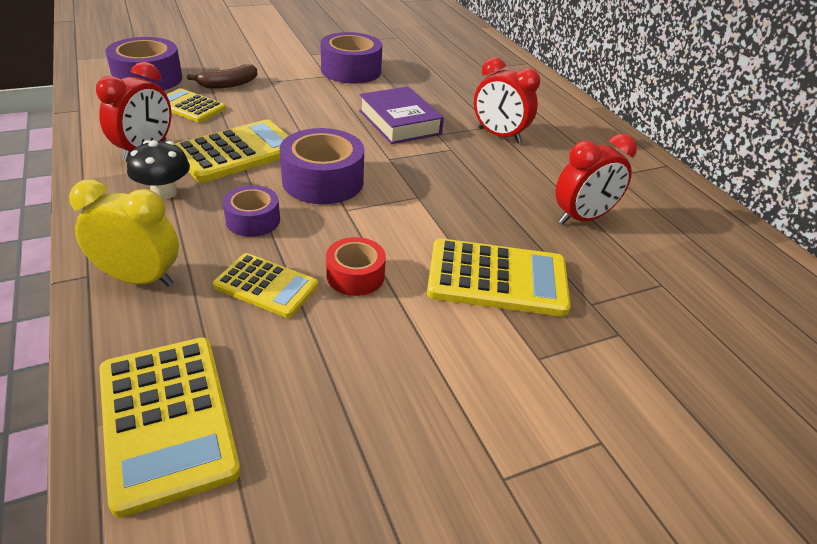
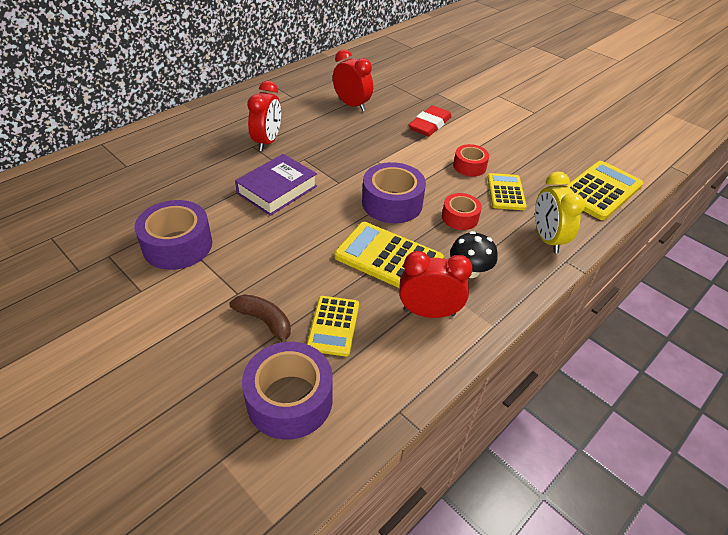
camera: 110 degrees left, 5 degrees up
(253, 220) = (460, 217): purple tape -> red tape
(497, 278) = (429, 125): yellow calculator -> red eraser

